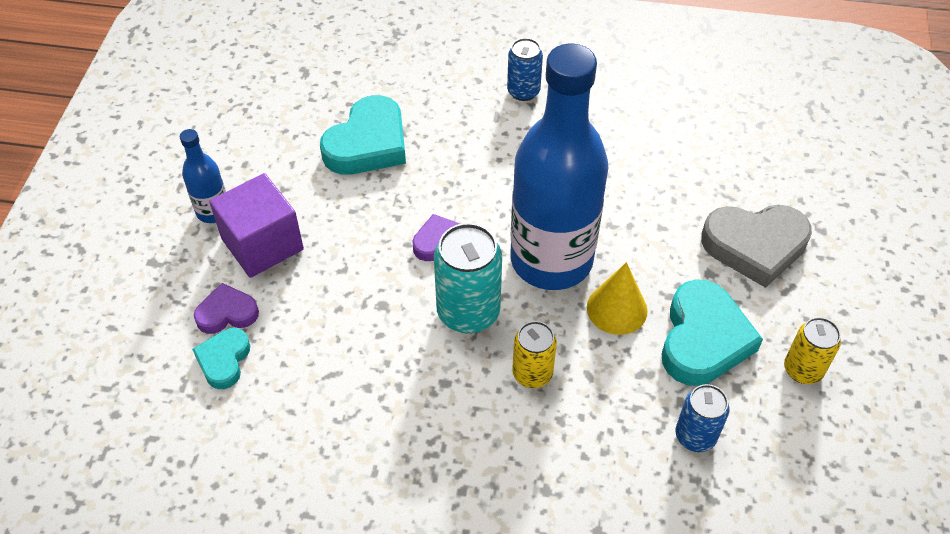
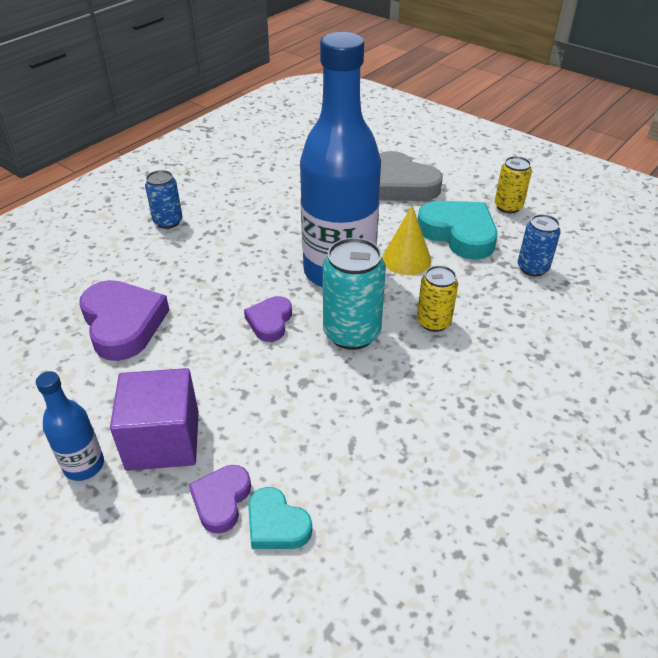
camera: 60 degrees left, 10 degrees down
(368, 144) = (123, 324): turquoise heart -> purple heart
(755, 246) = (401, 184): grey heart -> grey heart turned 105 degrees clockwise

